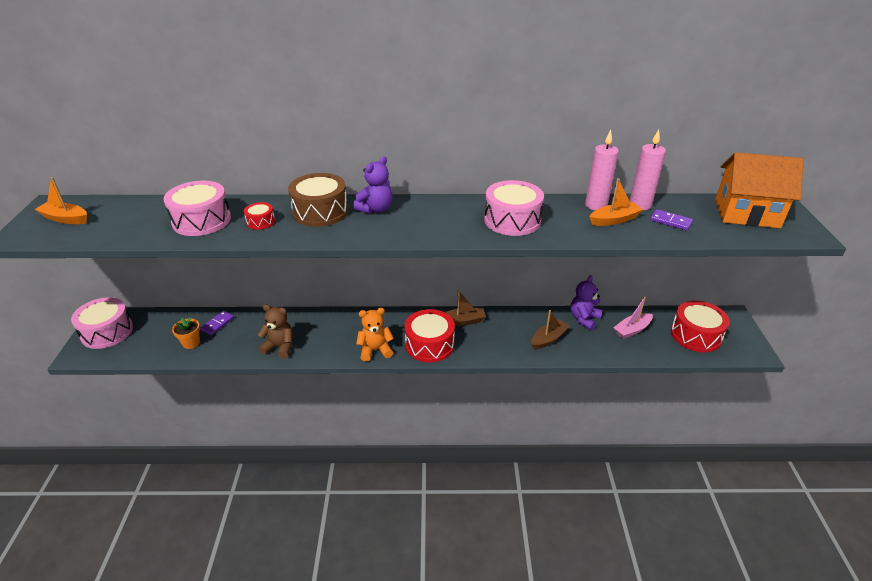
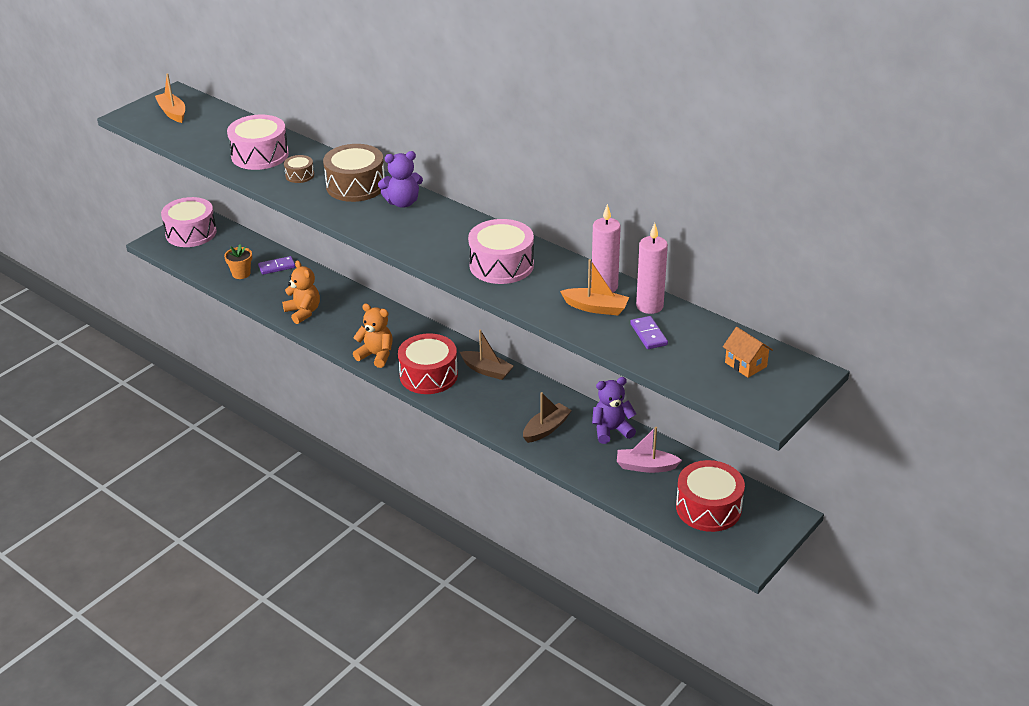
camera: 40 degrees right, 0 degrees up
(261, 222) = (299, 175): red drum -> brown drum
(280, 347) = (303, 312): brown teddy bear -> orange teddy bear
(548, 339) = (546, 429): brown boat -> brown boat turned 45 degrees counterclockwise
(746, 213) = (745, 364): orange house -> orange house, size x0.46

